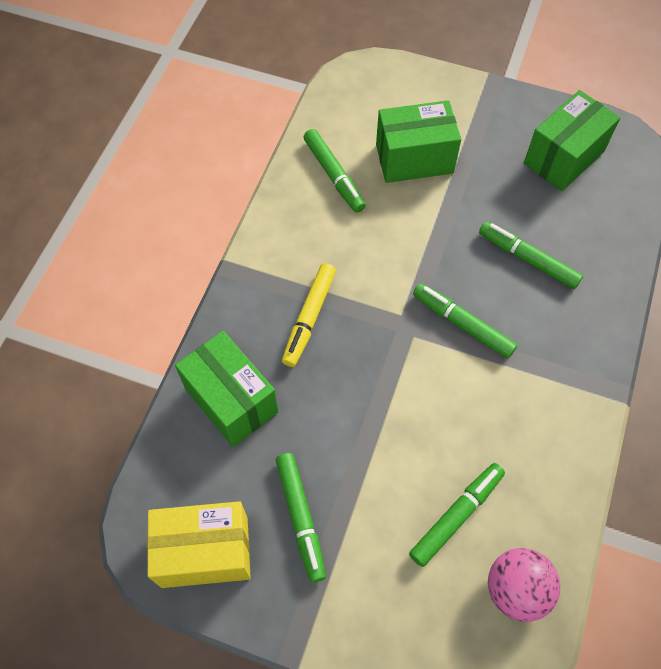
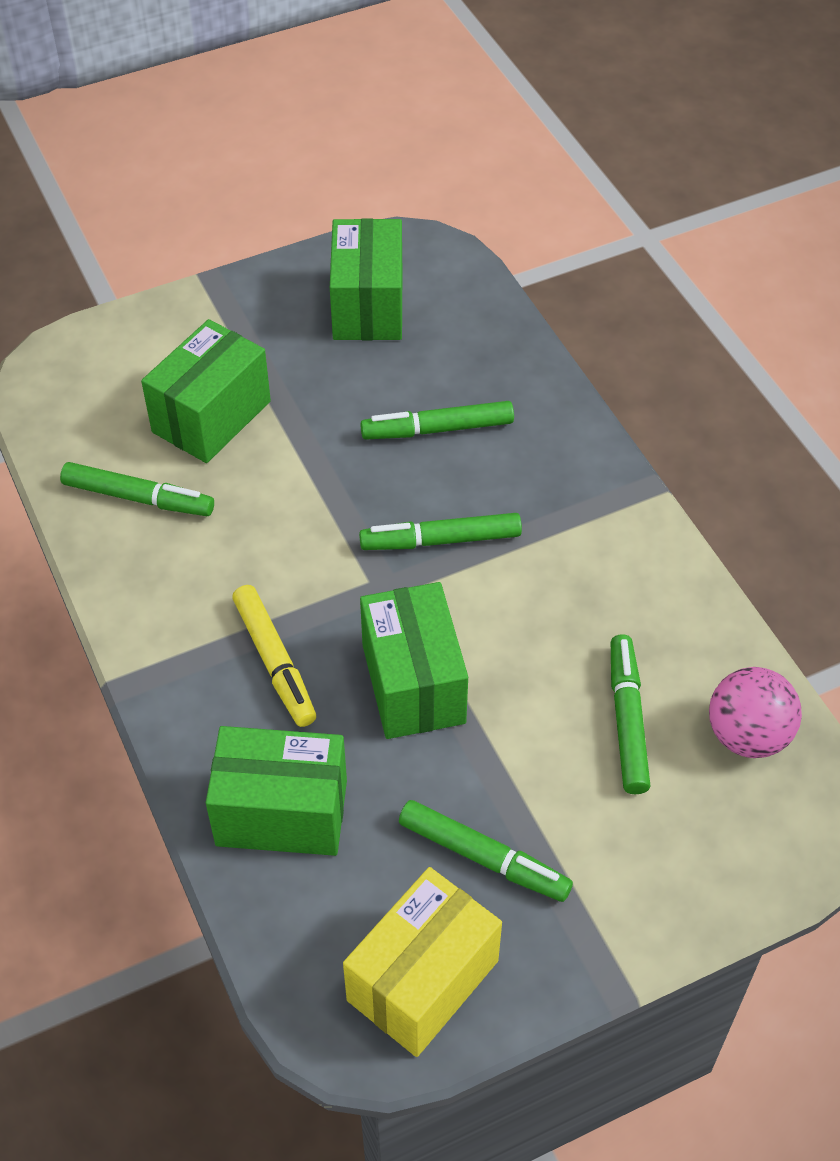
camera: 45 degrees left, 10 degrees down
(365, 391) = (413, 683): none -> green box

